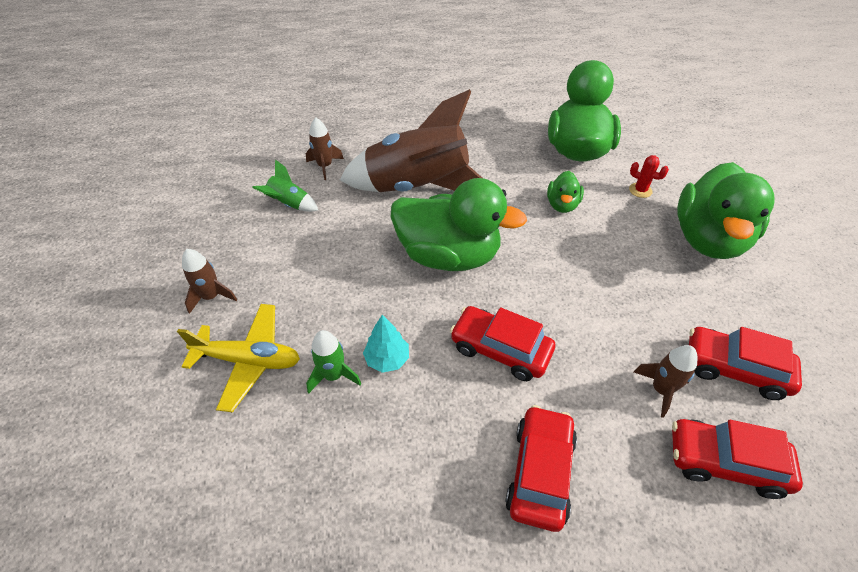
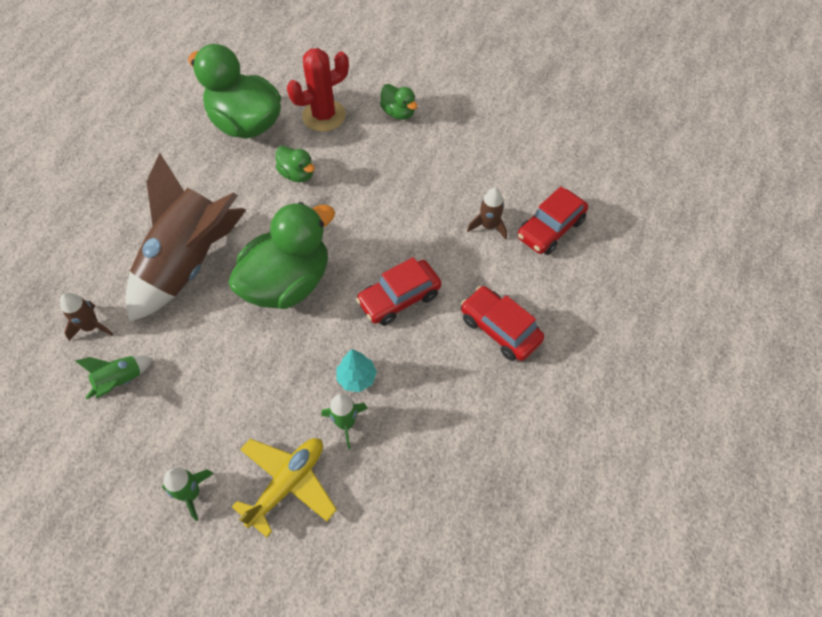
camera: 60 degrees left, 10 degrees up
(211, 296) = (191, 493): brown rocket -> green rocket
(640, 190) = (324, 116): red cactus -> red cactus, size x2.08
(708, 239) = (398, 113): green duck -> green duck, size x0.47
(734, 369) = (500, 178): red car -> none

